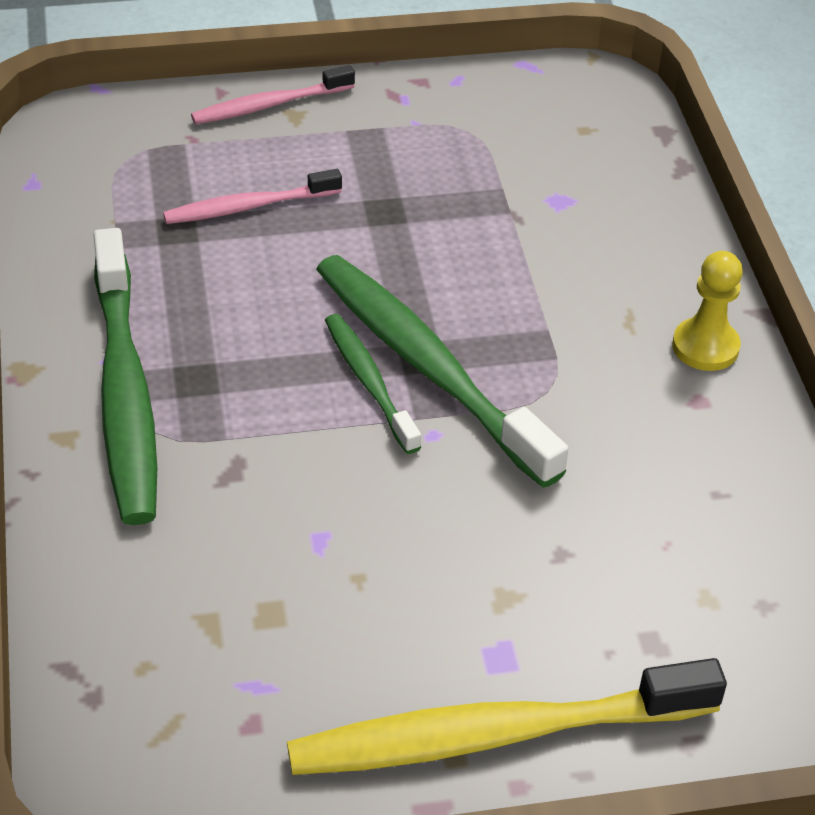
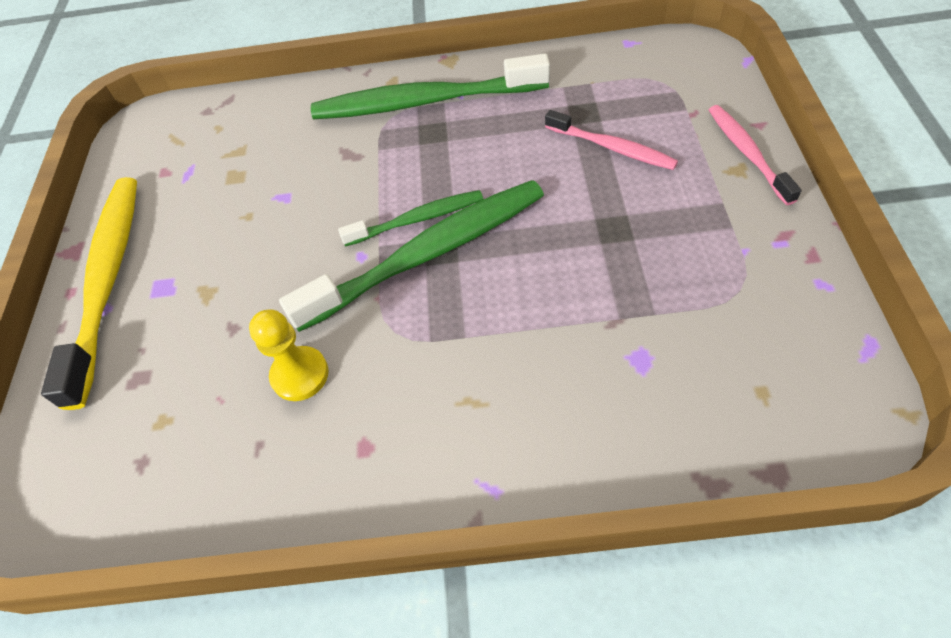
camera: 105 degrees right, 10 degrees up
(248, 207) = (612, 147): pink toothbrush -> pink toothbrush turned 135 degrees clockwise
(705, 347) = (430, 463): yellow pawn -> yellow pawn (300, 375)

